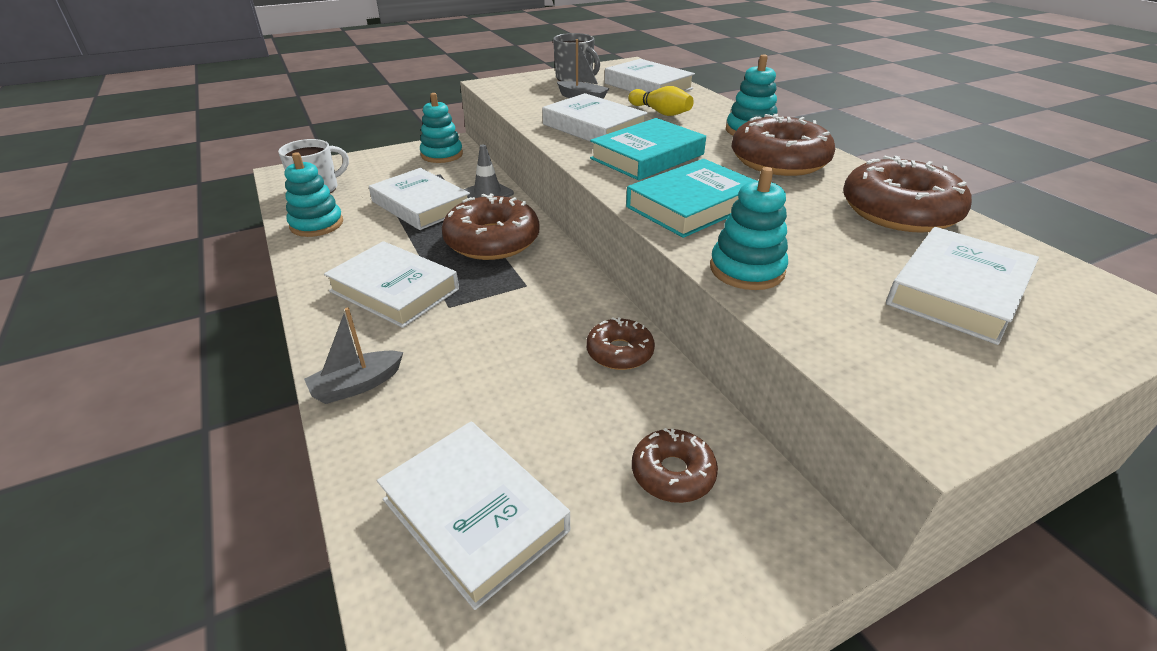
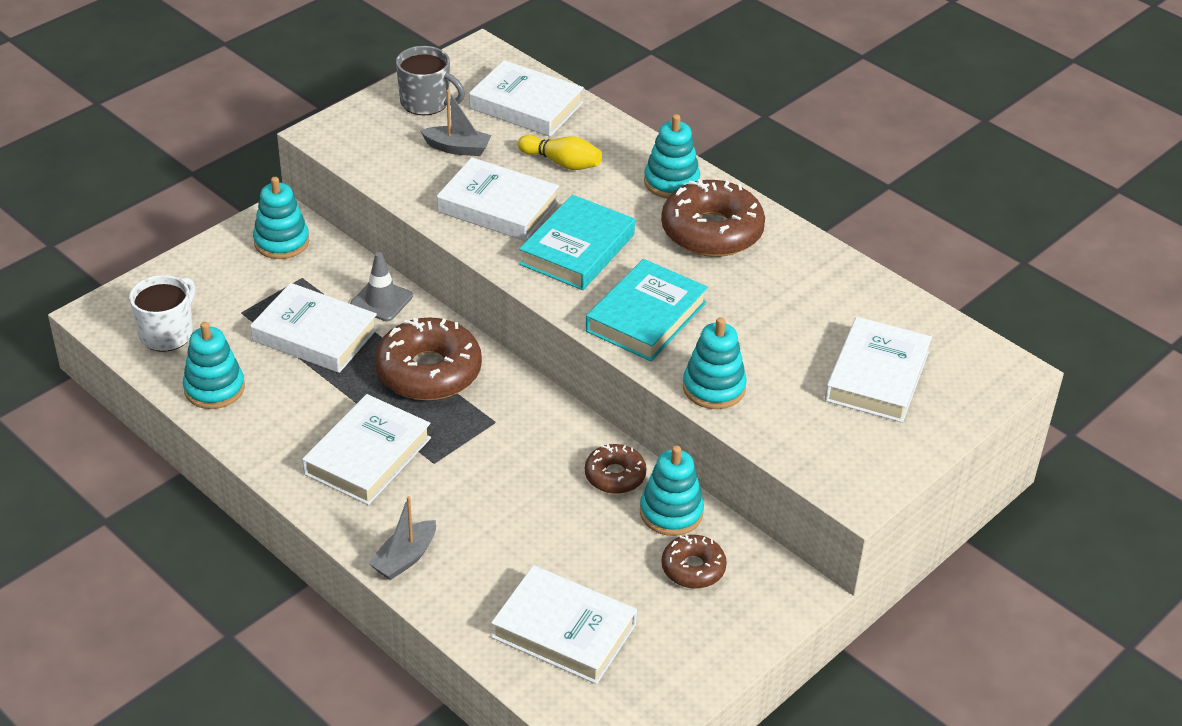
camera: 20 degrees left, 5 degrees up
(394, 290) = (367, 456): white book -> white book turned 75 degrees counterclockwise
(668, 401) = (671, 512): none -> turquoise stacking toy
(899, 211) = (830, 288): brown donut -> none

